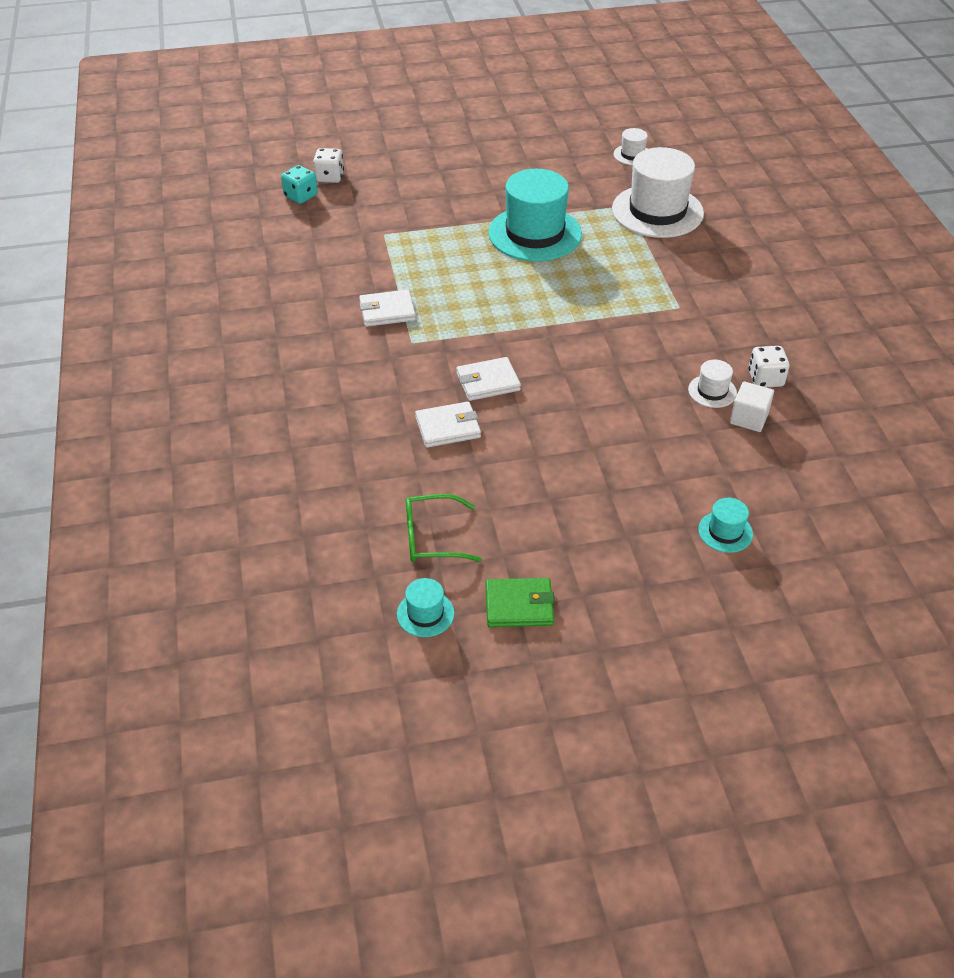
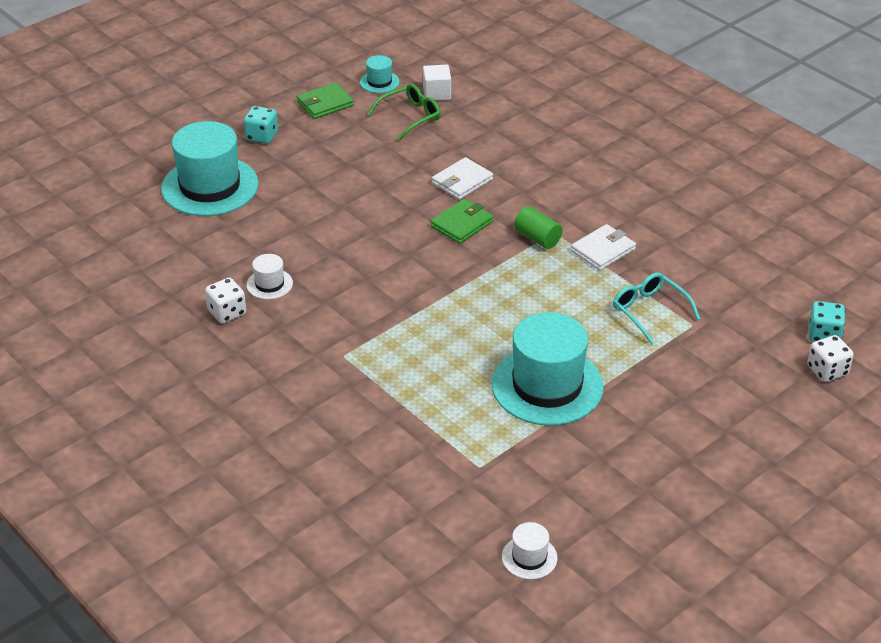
camera: 150 degrees right, 5 degrees down
(404, 254) = (649, 311): none -> turquoise glasses
(432, 342) = (537, 238): none -> green cylinder
(488, 382) = (462, 224): white wallet -> green wallet
(628, 584) = (262, 136): none -> turquoise dice
(657, 211) = (439, 472): white hat -> none
(725, 532) = (210, 186): turquoise hat -> turquoise hat, size x2.24
(749, 418) = (227, 272): white cube -> white cube (437, 93)

